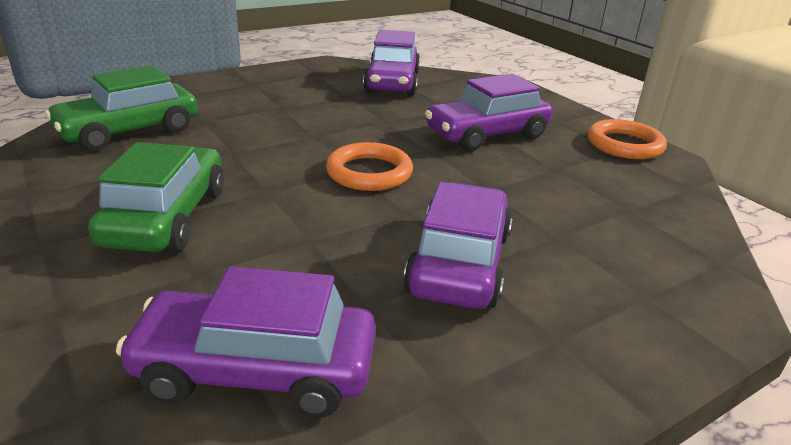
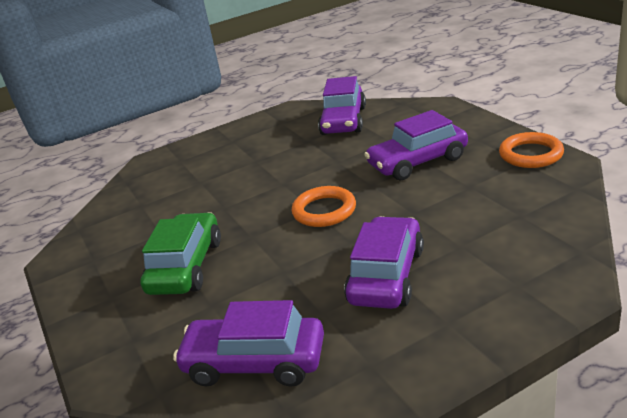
camera: 10 degrees right, 0 degrees up
(129, 131) = (148, 200): green car -> none

